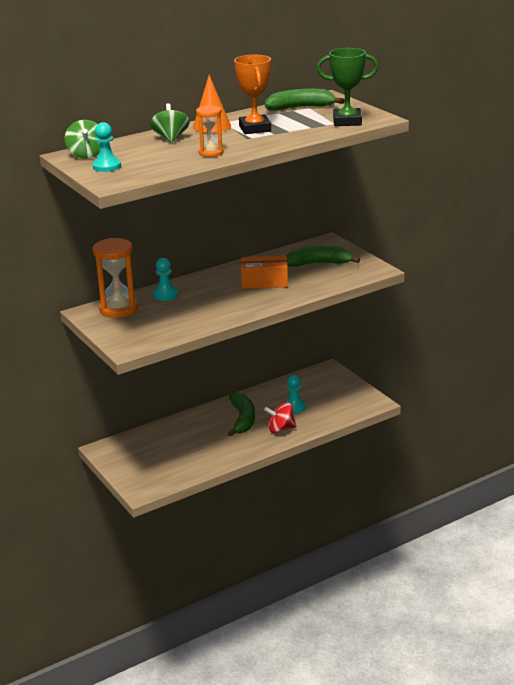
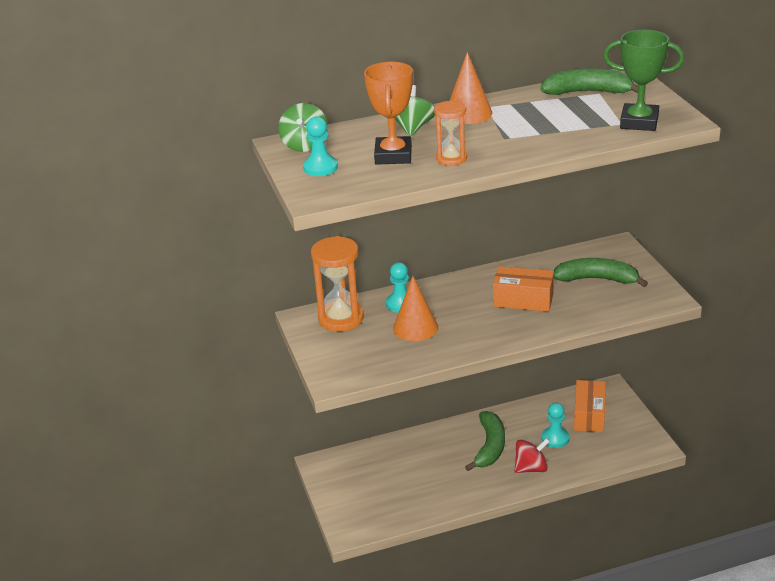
camera: 15 degrees right, 5 degrees up
(183, 308) = (415, 327): none -> orange cone
(255, 129) = (519, 123): orange trophy -> orange trophy (393, 155)
(281, 429) = (531, 468): red spinning top -> red spinning top turned 150 degrees clockwise
(317, 388) = (589, 415): none -> orange box

